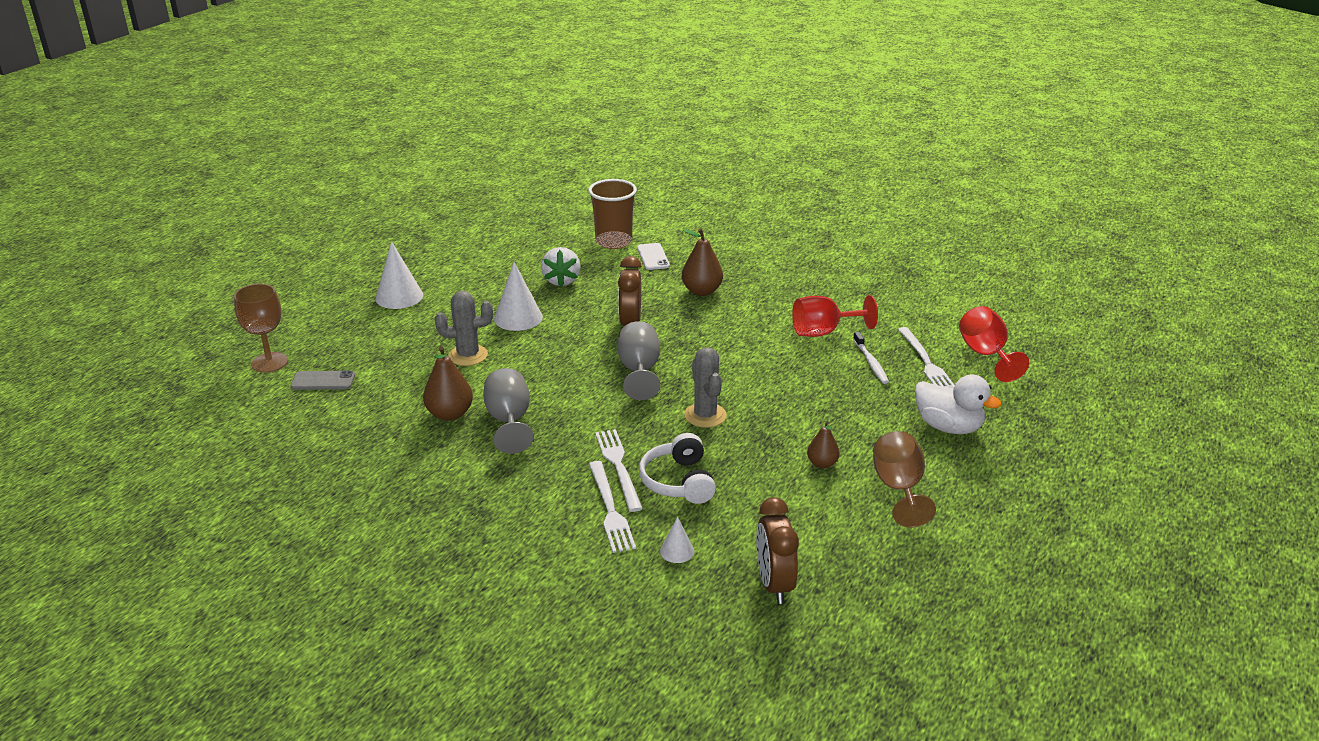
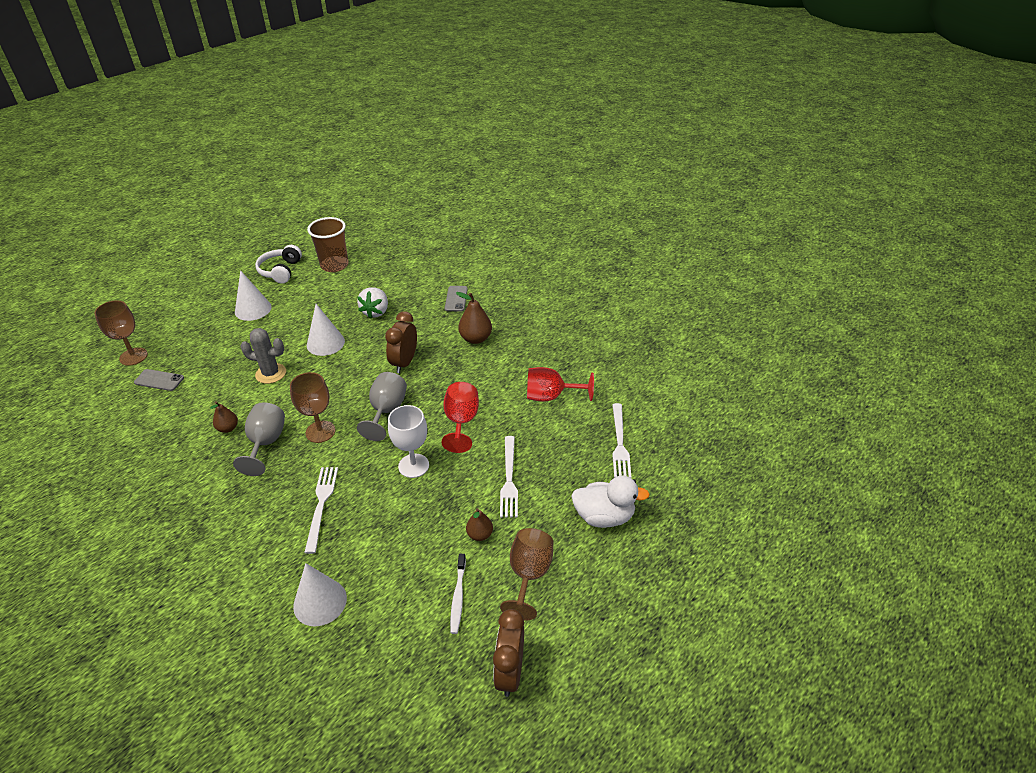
camera: 15 degrees right, 10 degrees up
(450, 414) = (228, 428): brown pear -> brown pear, size x0.62
(570, 401) = (320, 432): none -> brown goblet
(610, 509) = (292, 547): white fork -> white fork (509, 479)
(613, 242) = (434, 279): brown cup -> brown cup (334, 265)
(653, 257) = (456, 299): white phone -> grey phone
(677, 551) = (320, 602): white cone -> white cone, size x1.87
(678, 481) = (358, 530): white headphones -> white headphones (280, 271)
(705, 415) = (413, 466): grey cactus -> white goblet
(774, 584) = (376, 655): brown clock -> brown clock (509, 672)
(871, 362) = (573, 435): white toothbrush -> white toothbrush (458, 597)
(948, 427) = (604, 516): white duck -> white duck turned 45 degrees counterclockwise
(985, 355) = (675, 444): red goblet -> red goblet (461, 422)

